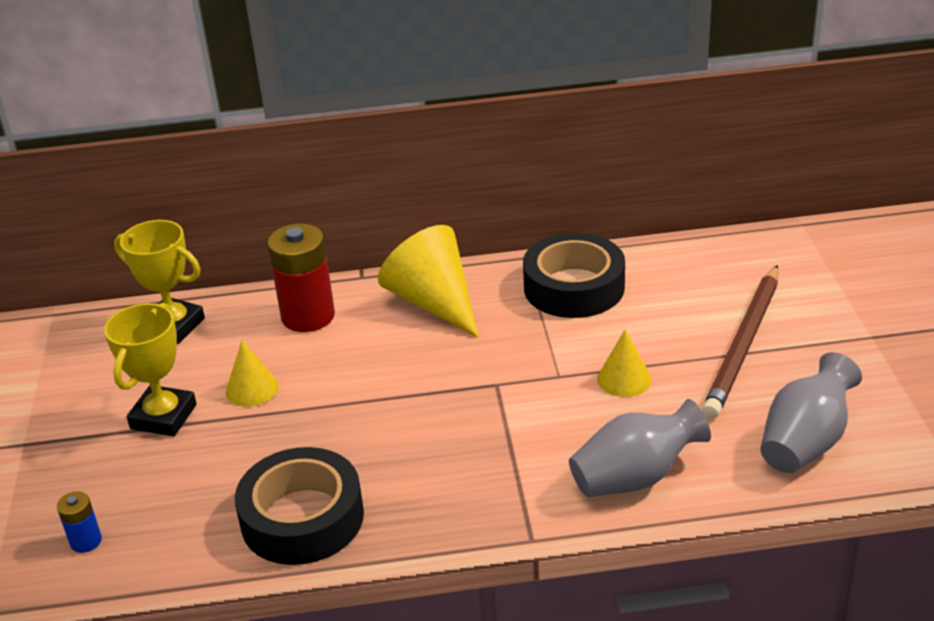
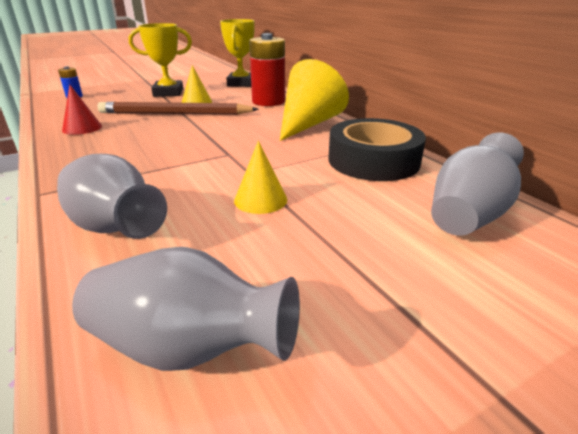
camera: 65 degrees right, 5 degrees down
(302, 518) = (82, 128): black tape -> red cone
(702, 273) = (468, 214): none -> grey vase
(744, 344) = (367, 261): brown pencil -> brown pencil (175, 114)

